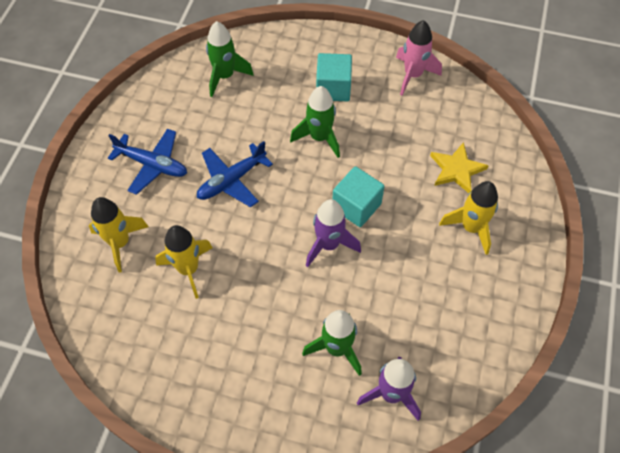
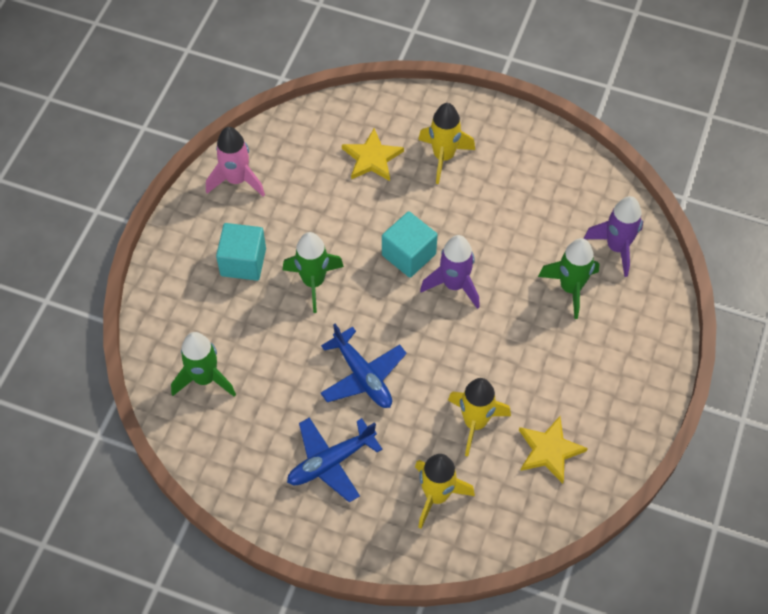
camera: 85 degrees left, 0 degrees up
(152, 165) = (331, 462): blue plane -> blue plane turned 150 degrees counterclockwise
(160, 333) = (549, 450): none -> yellow star

